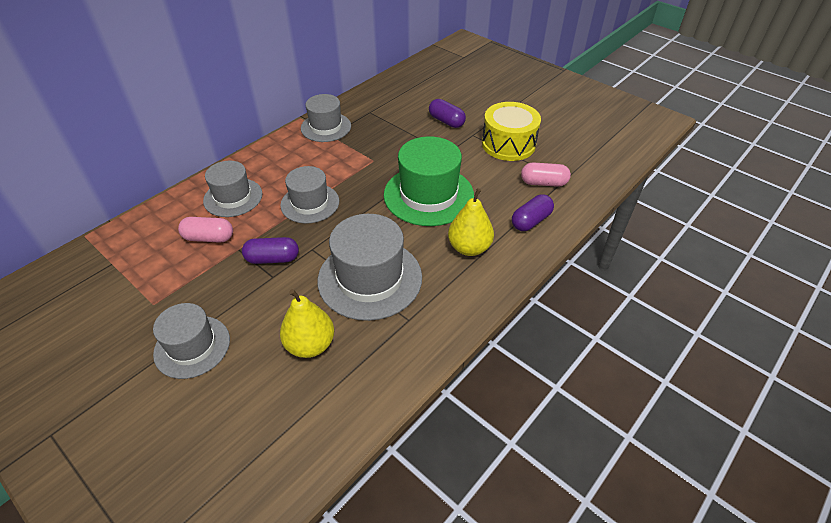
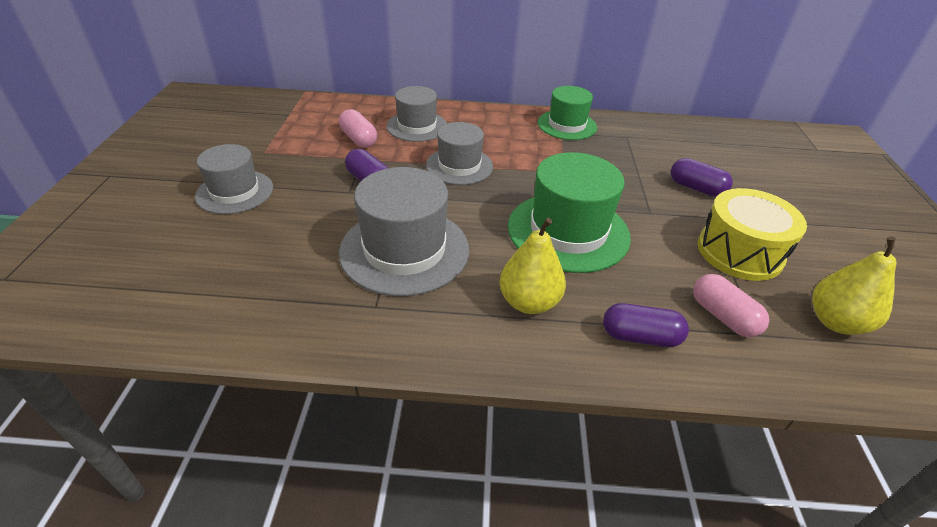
camera: 50 degrees right, 5 degrees down
(310, 345) = (286, 255): yellow pear -> yellow pear (835, 322)
(326, 127) = (567, 125): grey hat -> green hat
(446, 121) = (696, 188): purple capsule -> purple capsule turned 60 degrees counterclockwise

